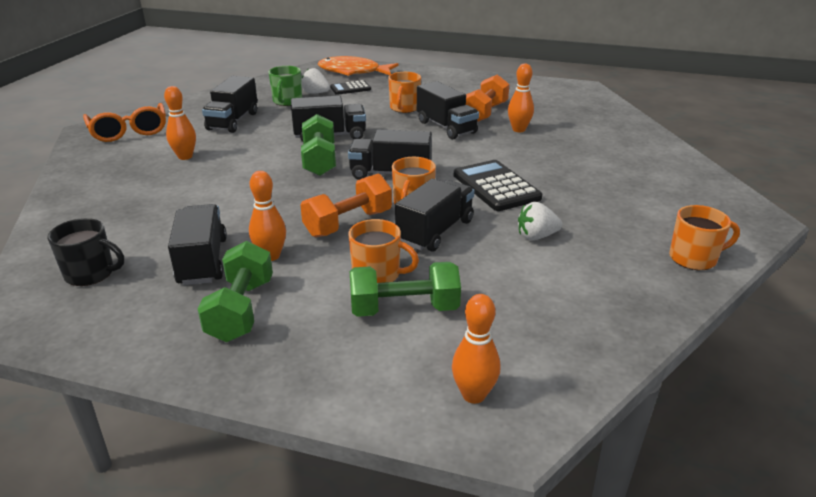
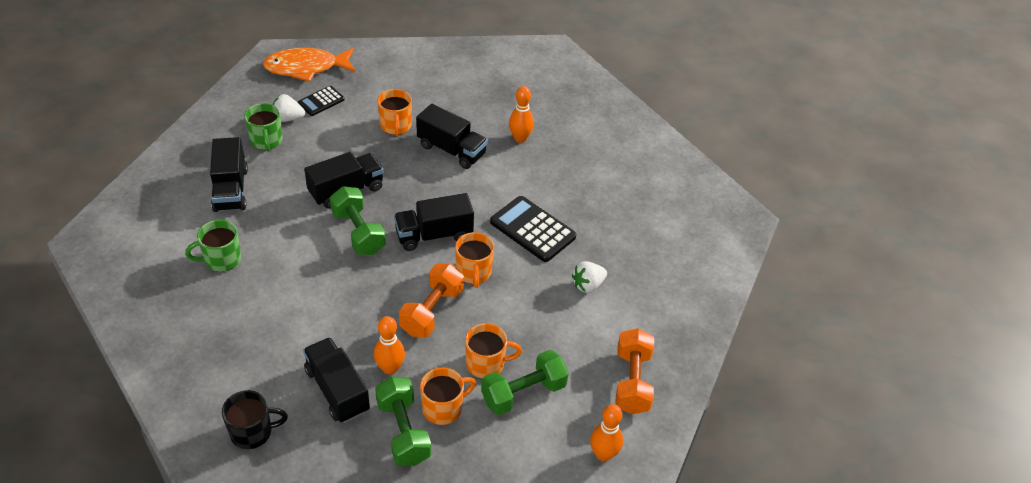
camera: 25 degrees left, 15 degrees up
(129, 131) = (130, 233): orange glasses -> none
(185, 157) = (221, 259): orange bowling pin -> green mug
(435, 231) = (507, 301): black truck -> none
(484, 113) = (477, 117): orange dumbbell -> orange dumbbell (632, 382)
(694, 258) = (707, 278): orange mug -> orange mug (443, 408)

